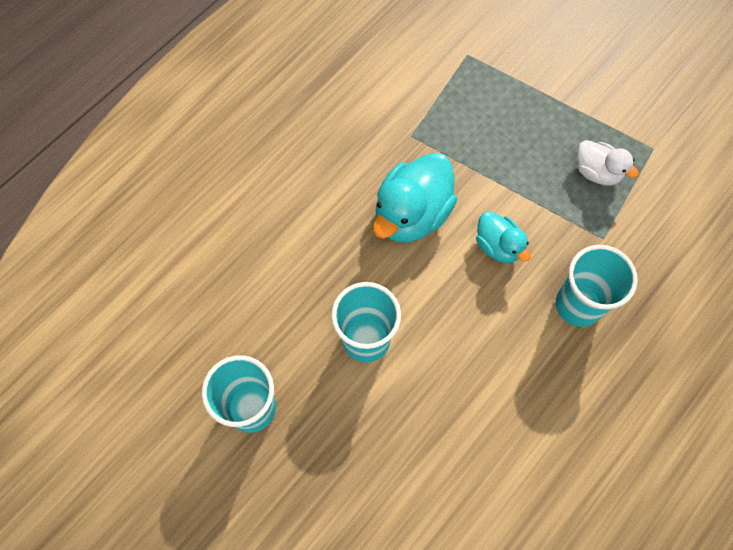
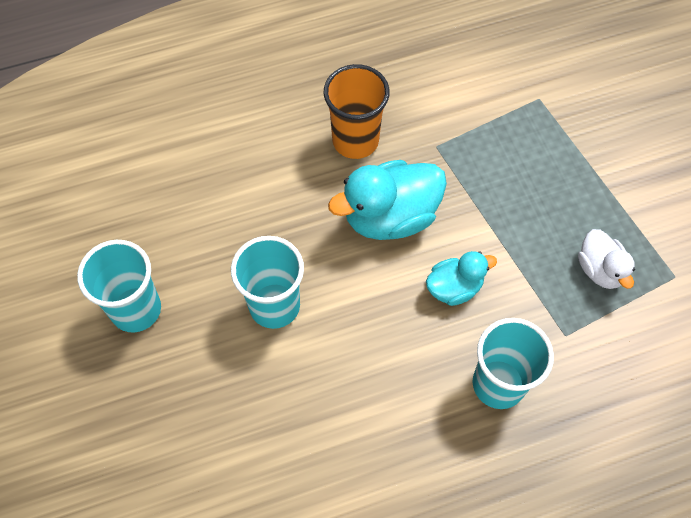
camera: 30 degrees right, 5 degrees down
(343, 164) = (355, 140): none -> orange cup
(498, 246) = (454, 287): turquoise duck -> turquoise duck turned 105 degrees counterclockwise

